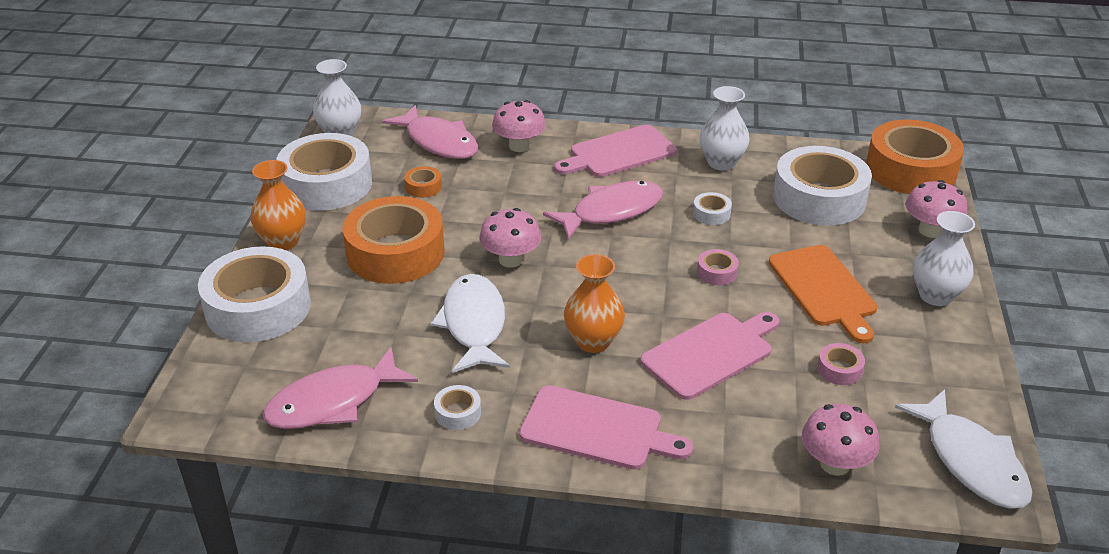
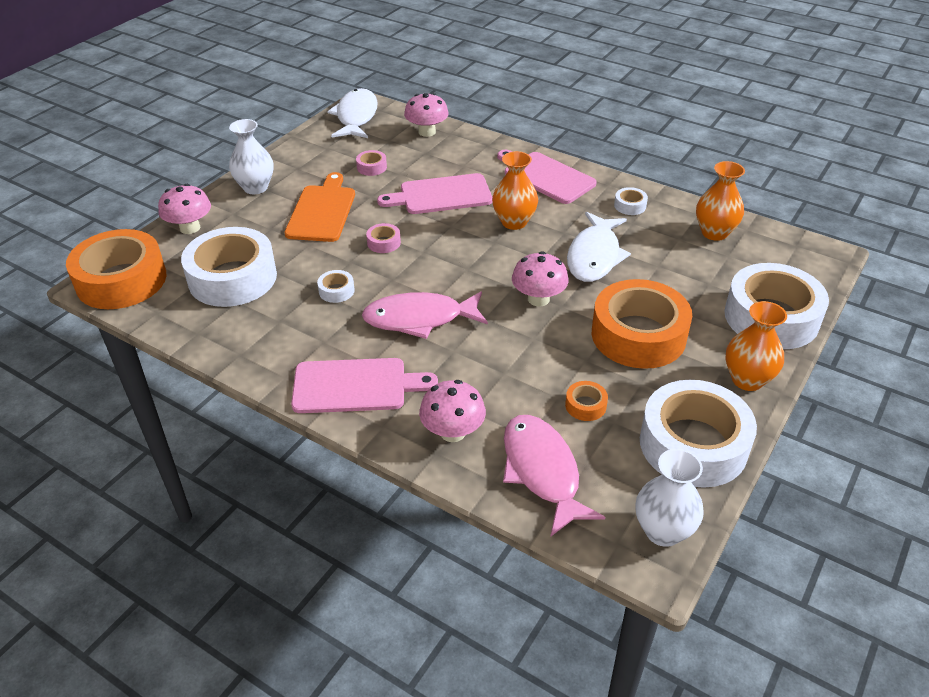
camera: 155 degrees left, 5 degrees up
(333, 402) = (714, 233): pink fish -> orange vase
(721, 163) = (270, 340): white vase -> none

